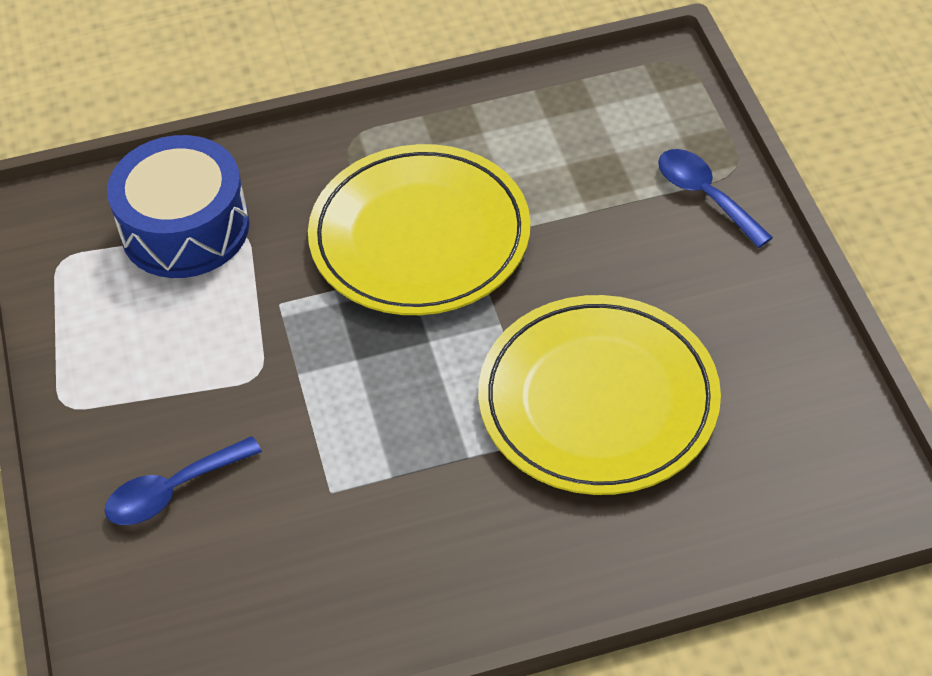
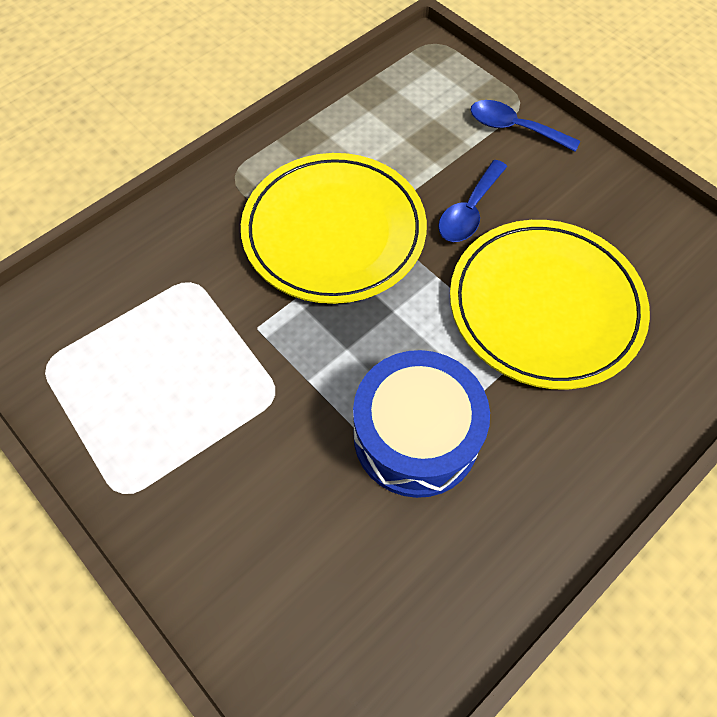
camera: 30 degrees left, 10 degrees up
(172, 491) = (265, 530): blue spoon -> blue spoon (469, 211)
(185, 228) = (140, 295): blue drum -> blue drum (416, 436)

